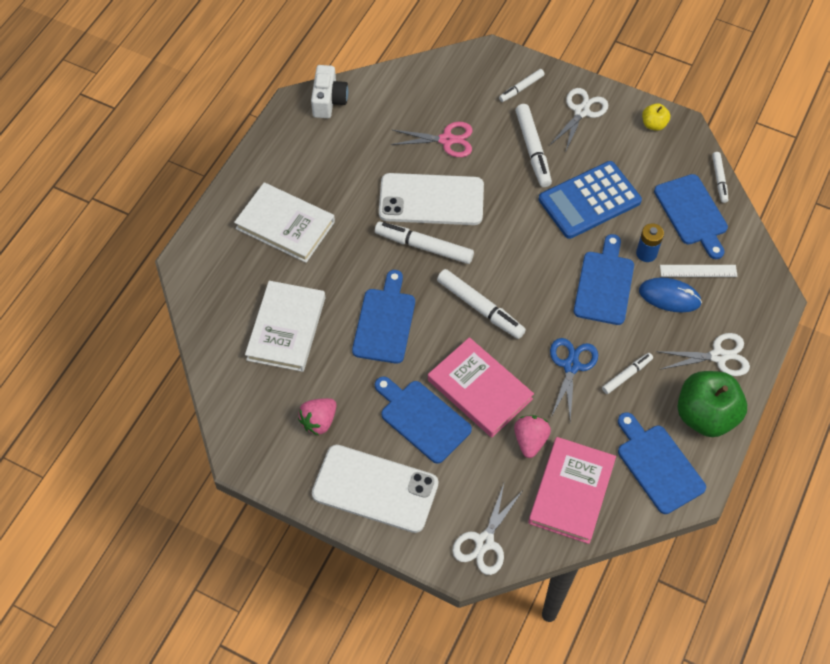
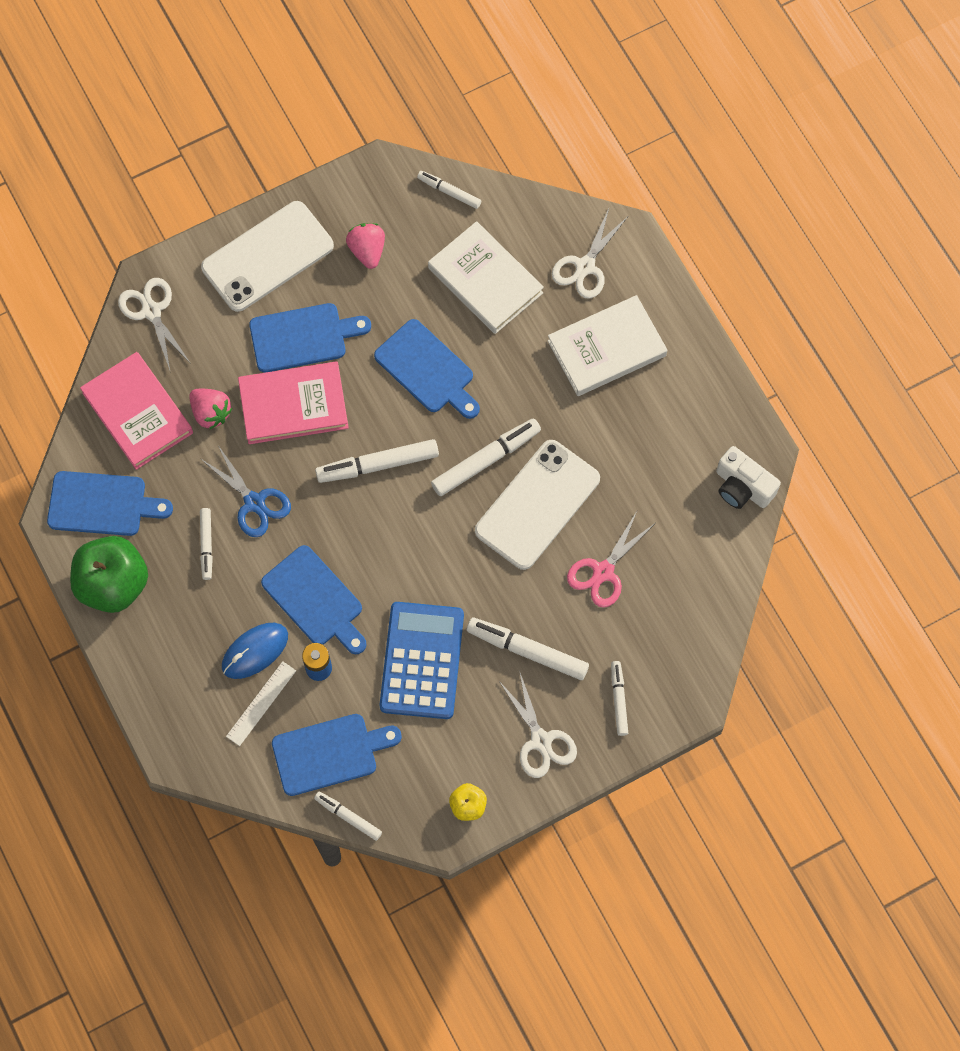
camera: 125 degrees right, 10 degrees up
(228, 397) = (449, 192): none -> white marker
(692, 213) = (330, 753): blue cutting board -> blue cutting board turned 150 degrees clockwise
(718, 356) = (159, 645): white scissors -> white scissors (585, 266)

